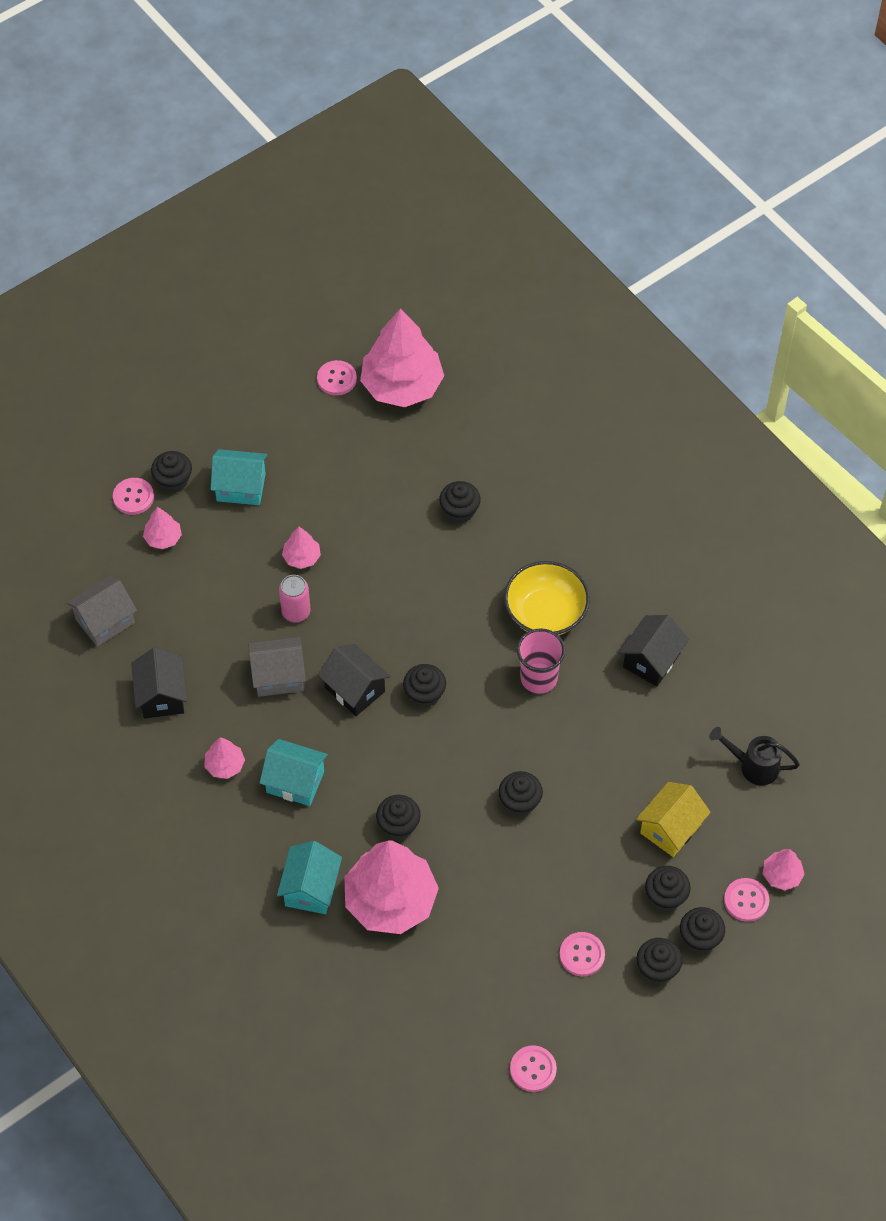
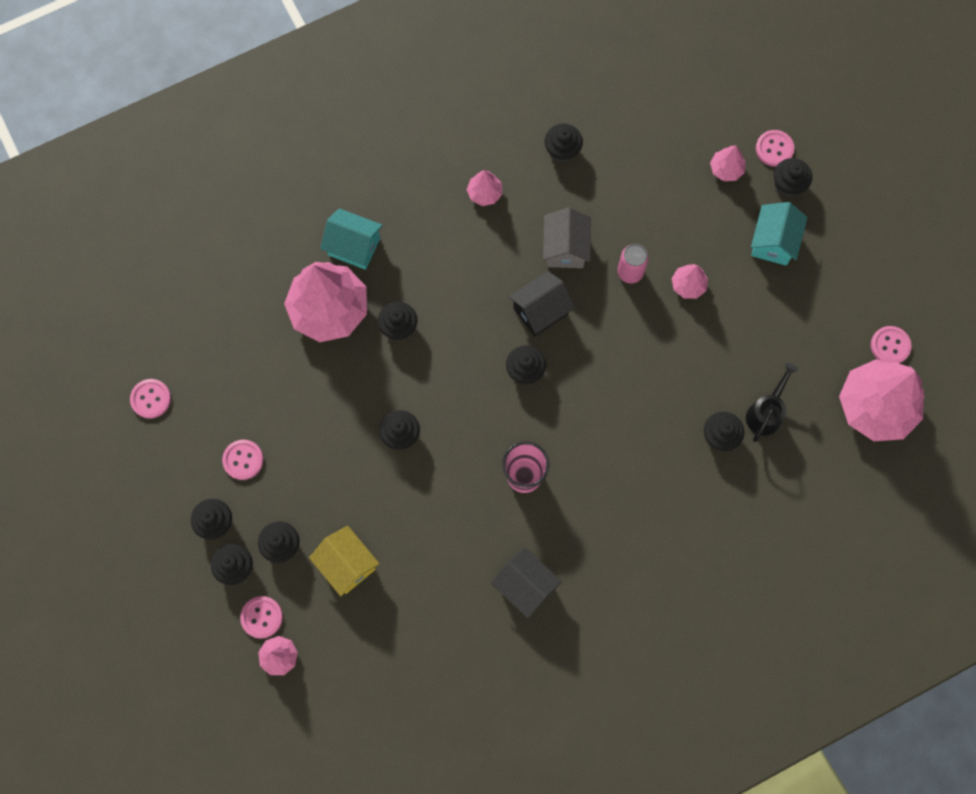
camera: 100 degrees right, 15 degrees up
(105, 621) = (645, 112): grey house -> none
(162, 696) = (562, 150): black house -> black cupcake
(295, 782) = (457, 248): turquoise house -> none
(545, 613) = (593, 496): yellow bowl -> none
(753, 766) = (395, 657): black watering can -> black watering can (766, 413)

